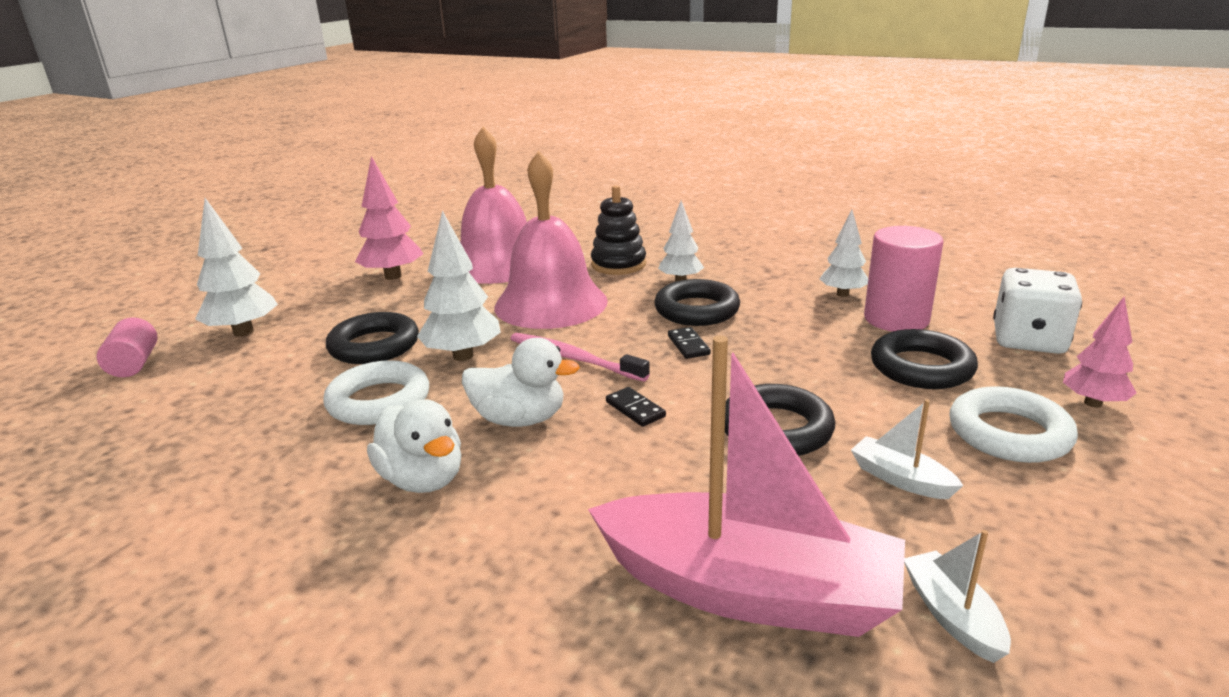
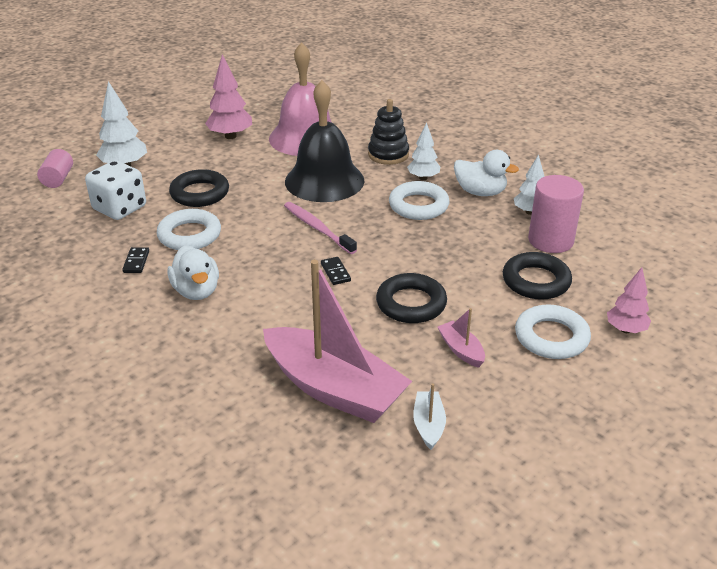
camera: 15 degrees right, 10 degrees up
(463, 356) = (250, 212): white tree -> none
(520, 419) = (265, 265): white duck -> white duck (480, 192)
(551, 303) = (324, 180): pink bell -> black bell
(688, 345) = (395, 233): black domino -> black domino (136, 262)
(697, 310) = (418, 205): black ring -> white ring
(900, 479) = (461, 350): white boat -> pink boat
(1028, 340) = (628, 276): white dice -> white dice (120, 208)

